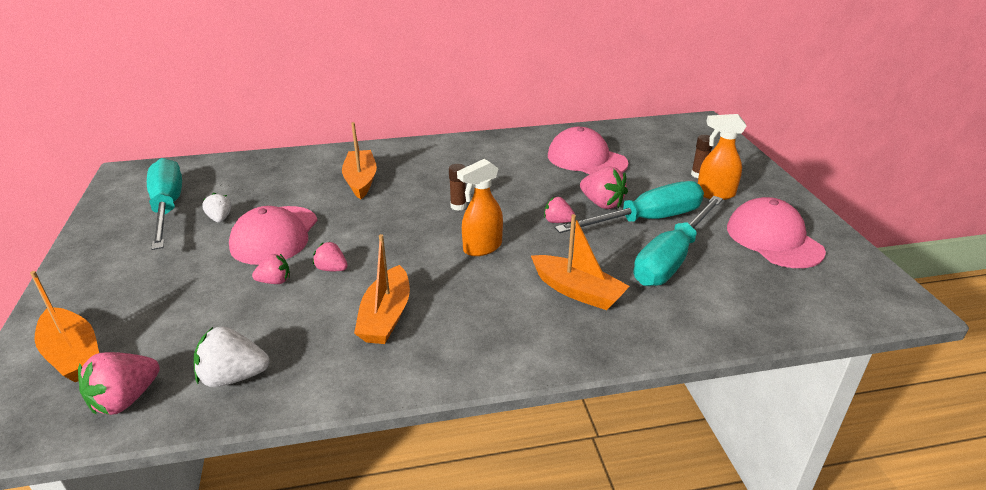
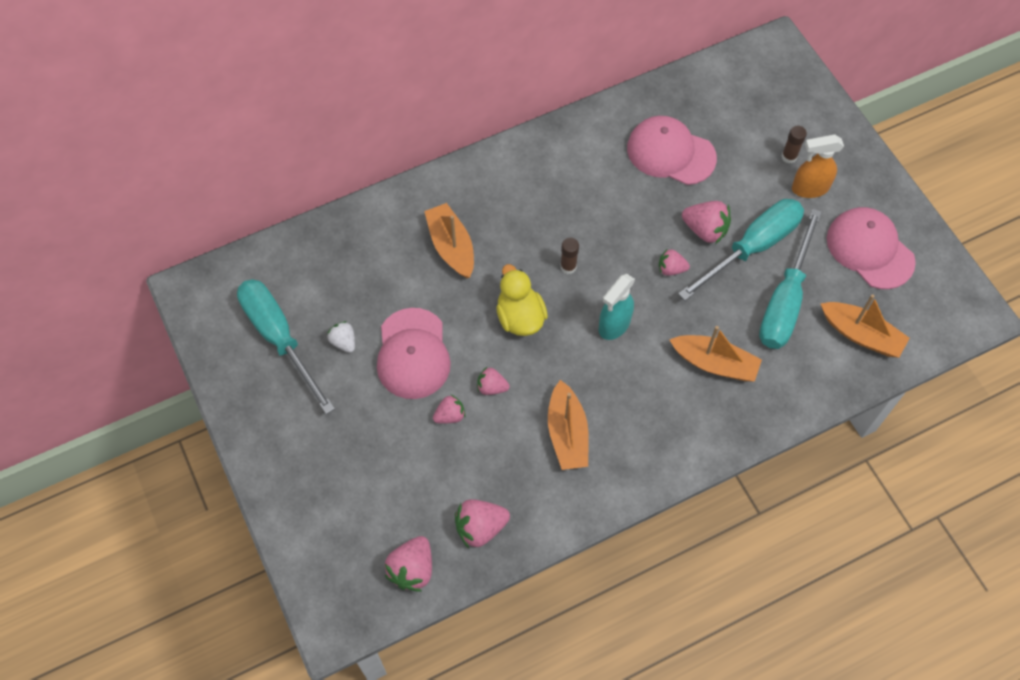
camera: 15 degrees left, 30 degrees up
(73, 354) = (336, 539): orange boat -> orange boat (861, 335)
(233, 377) = (480, 527): white strawberry -> pink strawberry
(392, 229) = (520, 317): none -> yellow duck
(482, 248) = (614, 325): orange spray bottle -> turquoise spray bottle

